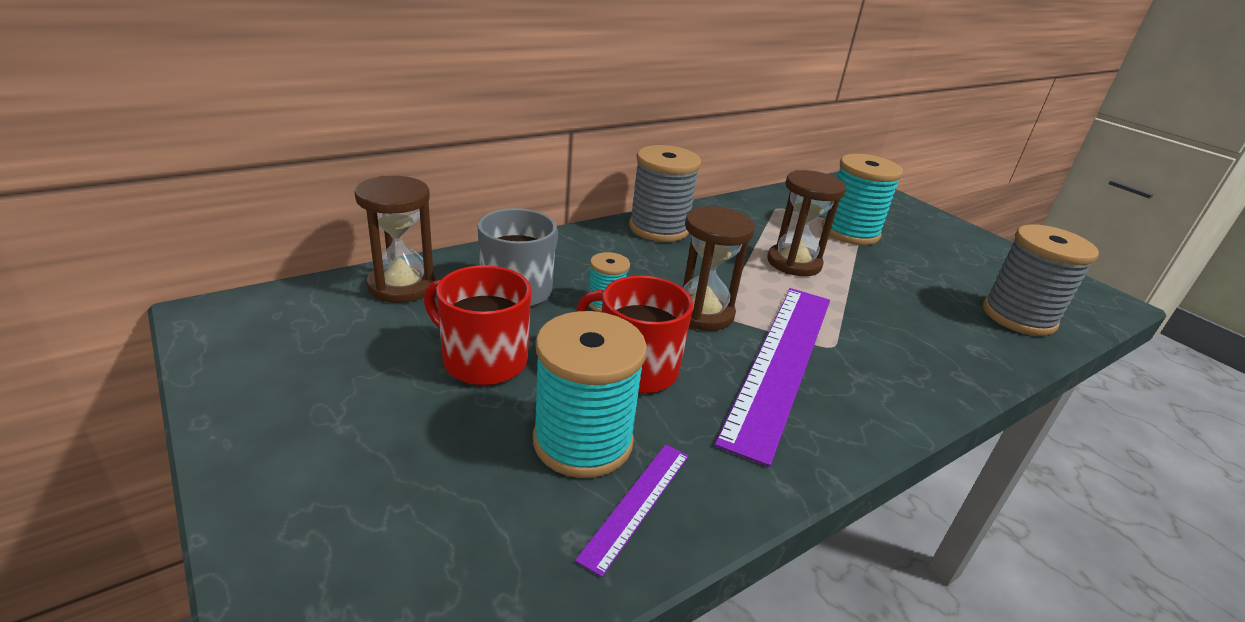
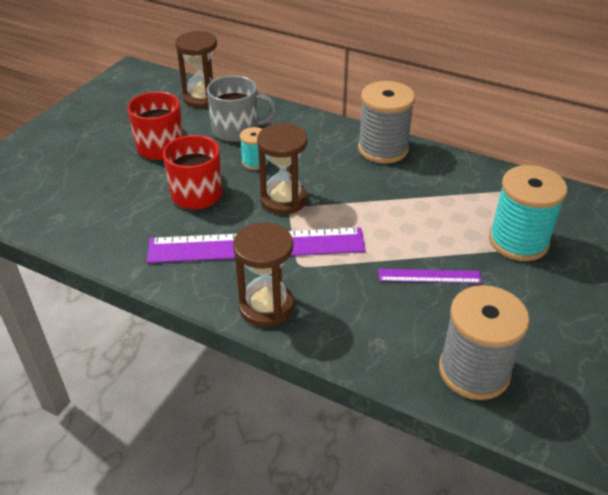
camera: 65 degrees right, 10 degrees up
(582, 441) = (122, 197): turquoise spool -> none
(636, 504) = (90, 227): purple ruler -> purple ruler (429, 276)
(794, 263) = (410, 222): brown hourglass -> brown hourglass (266, 306)

